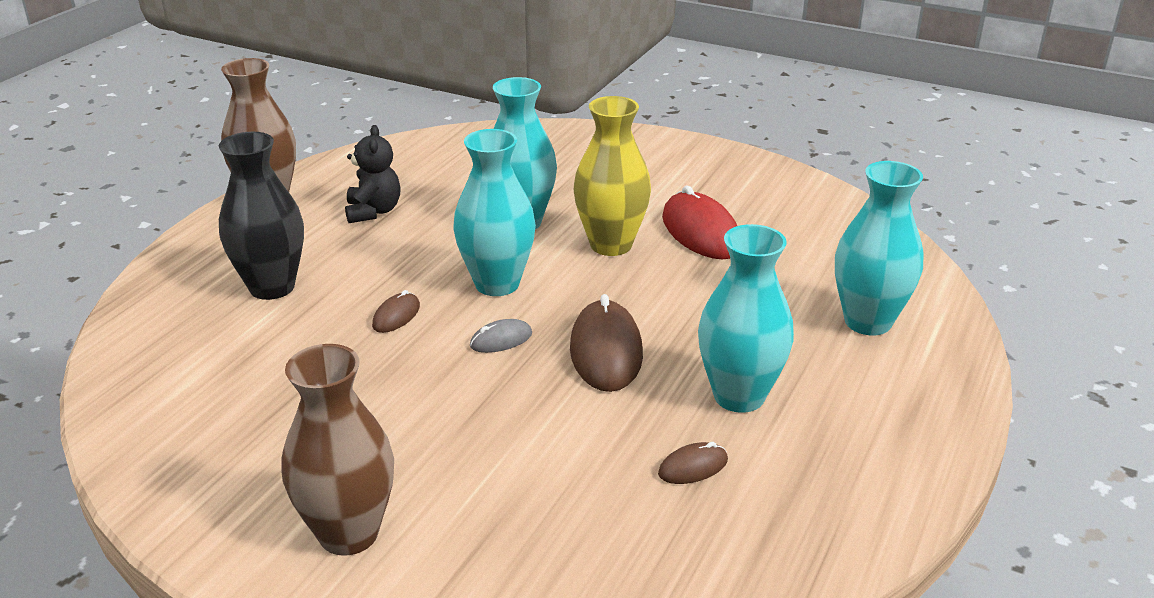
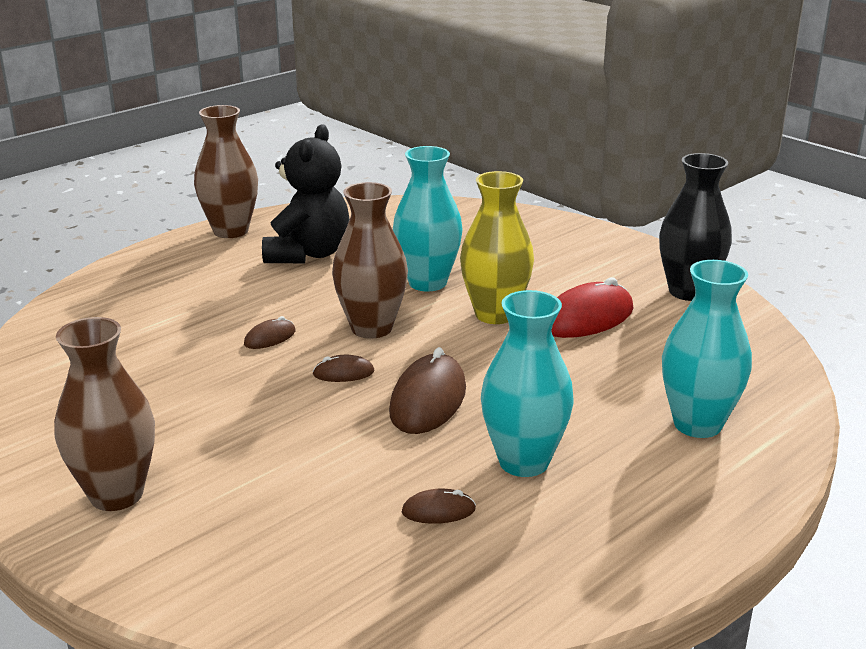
camera: 20 degrees right, 5 degrees down
(272, 287) = (187, 298): black vase -> black vase (688, 292)
(373, 211) = (308, 254): black teddy bear -> black teddy bear, size x1.63
(497, 284) = (371, 328): turquoise vase -> brown vase
(501, 340) = (343, 373): grey mouse -> brown mouse
(701, 232) = (587, 318): red mouse -> red mouse turned 60 degrees clockwise

